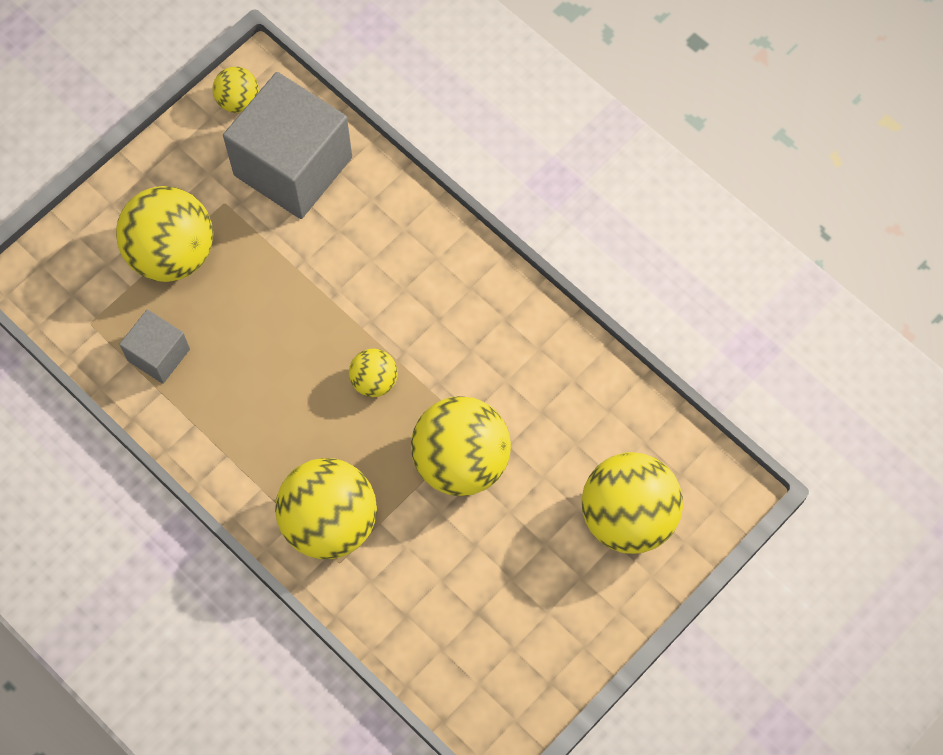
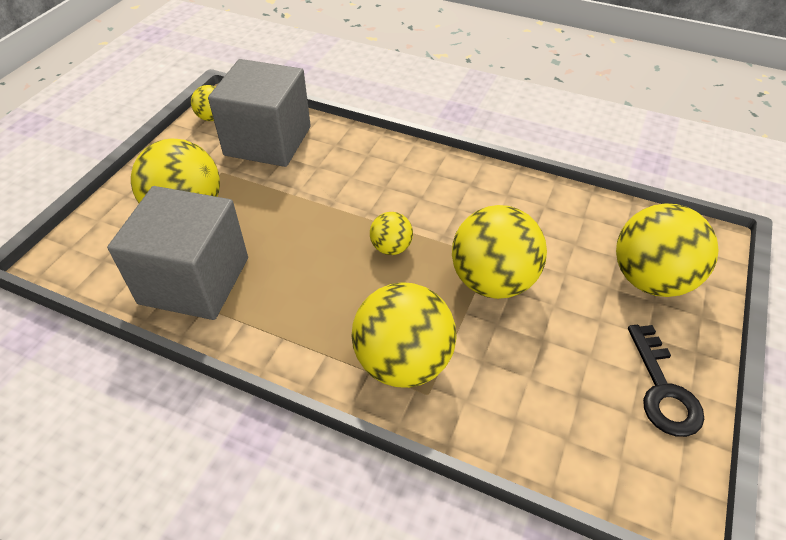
camera: 20 degrees left, 20 degrees down
(158, 355) = (194, 280): grey cube -> grey cube, size x1.97
(558, 636) = (663, 390): none -> black key

